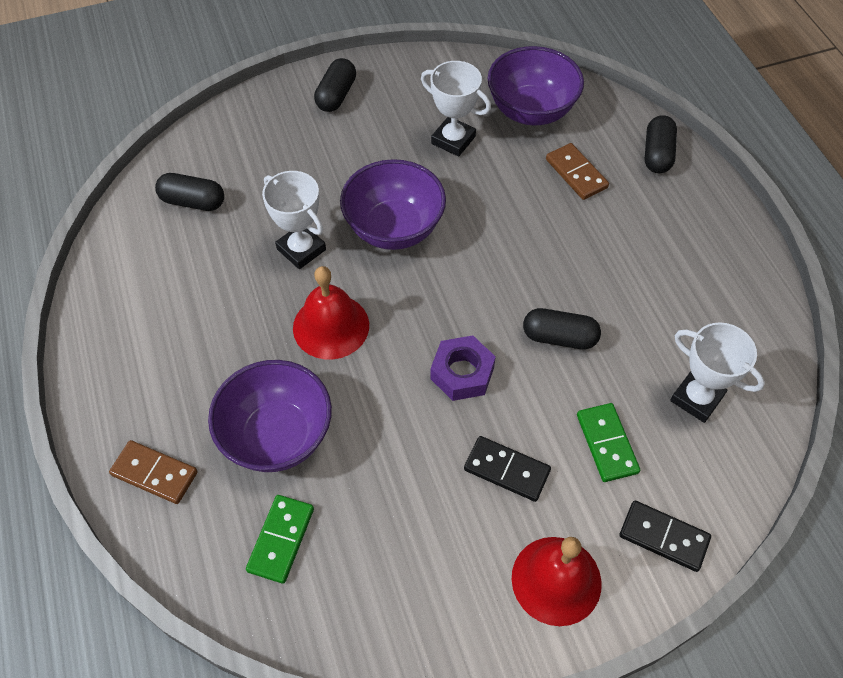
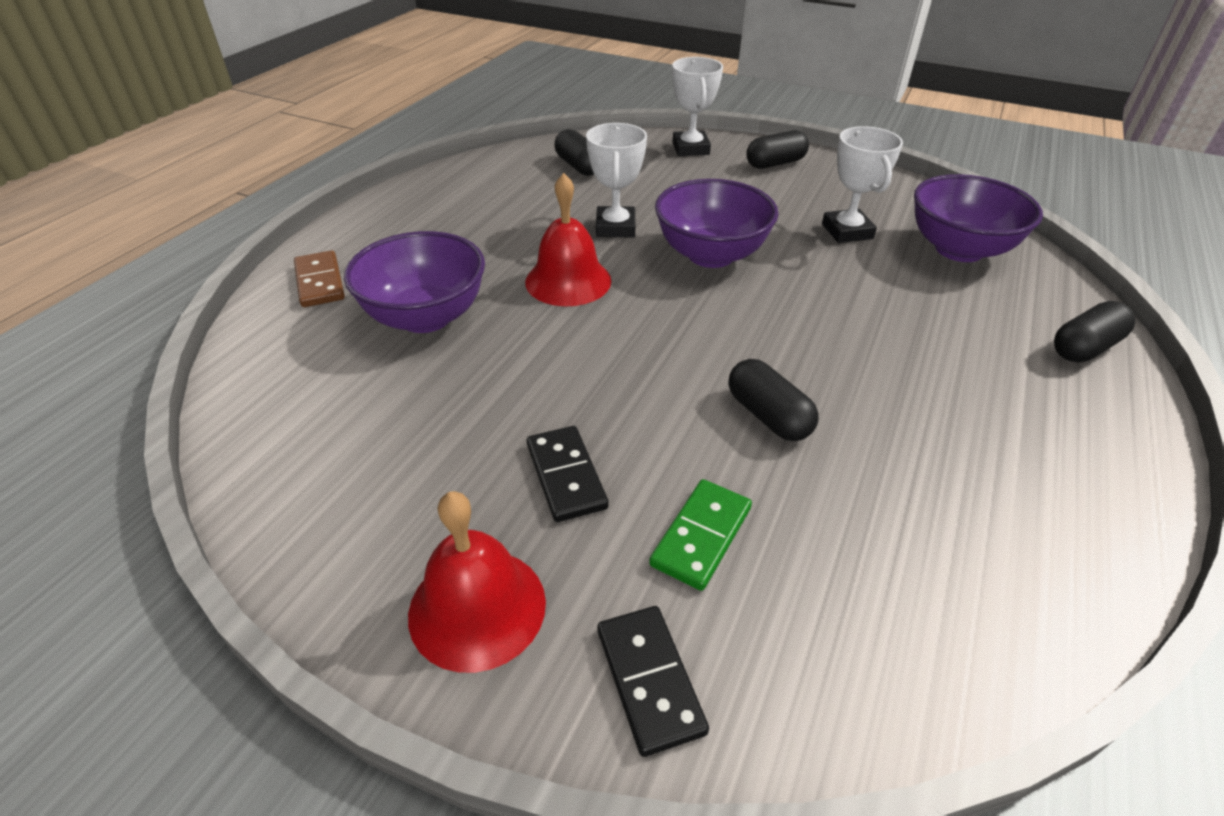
camera: 45 degrees right, 15 degrees down
(281, 540) = (323, 379): green domino -> none
(462, 373) = (631, 378): purple nut -> none
(576, 173) = (955, 312): brown domino -> none
(696, 398) = (874, 581): white trophy -> white trophy (690, 148)

